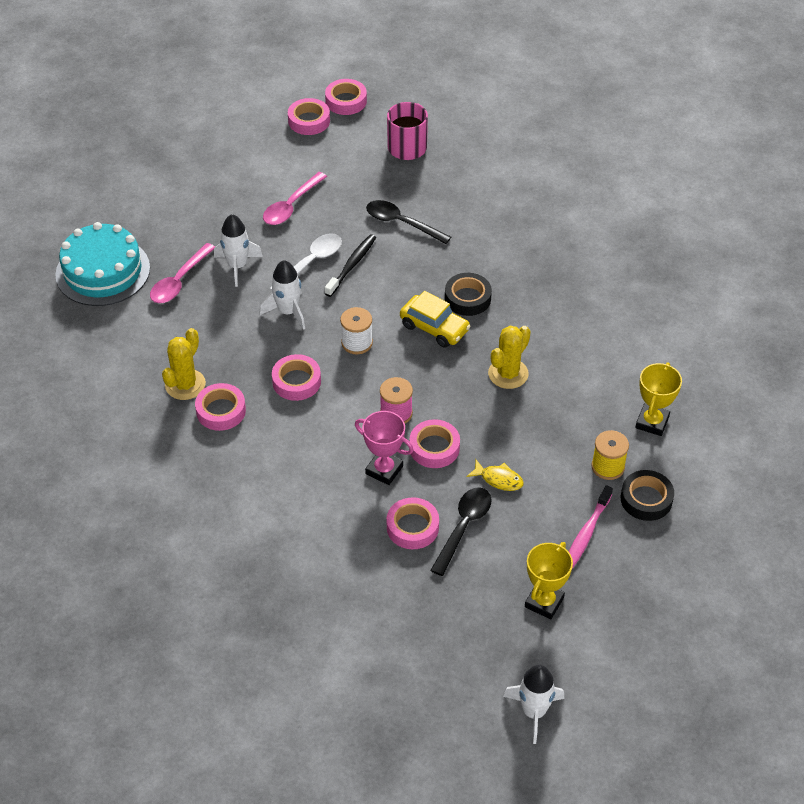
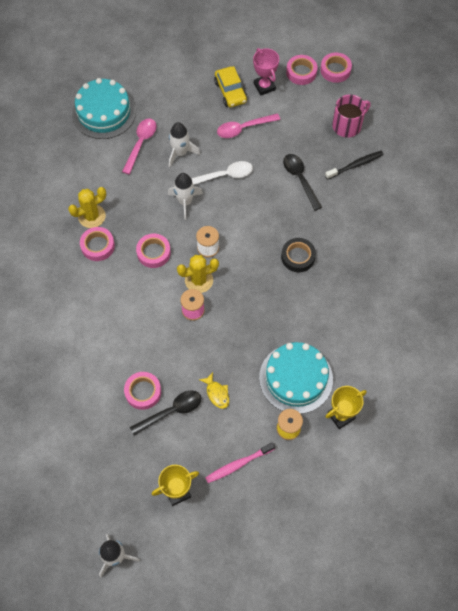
camera: 35 degrees right, 15 degrees up
(179, 281) = (141, 144): pink spoon -> pink spoon turned 135 degrees clockwise
(352, 265) = (247, 191): black toothbrush -> black toothbrush (355, 165)
(384, 470) = (157, 344): pink trophy -> pink trophy (264, 86)
(434, 327) = (261, 265): yellow car -> yellow car (230, 92)
(434, 448) = (196, 347): pink tape -> none
(508, 374) = (280, 325): yellow cactus -> yellow cactus (199, 280)
(572, 414) = (296, 378): none -> turquoise cake
(646, 499) = (293, 466): black tape -> none

